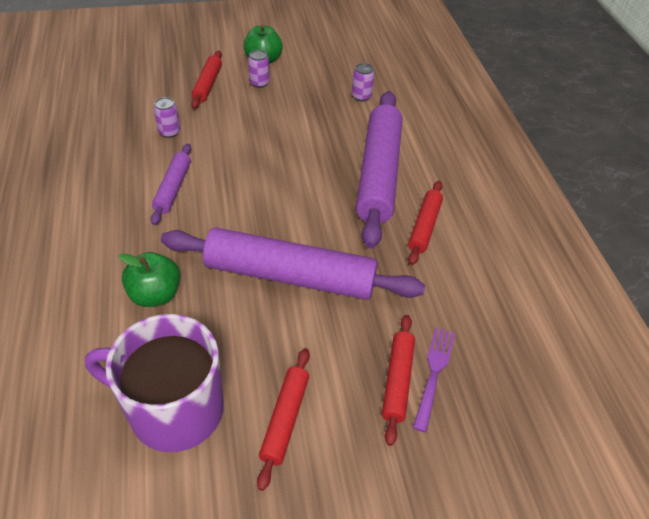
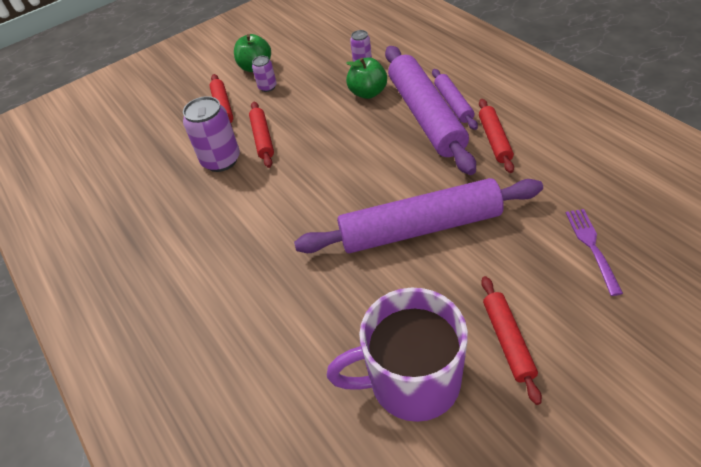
camera: 15 degrees left, 0 degrees up
(155, 294) = (319, 298): green apple -> green apple (368, 93)
(169, 132) = (221, 160): purple can -> purple can, size x1.88
(173, 188) = (263, 204): purple rolling pin -> purple rolling pin (453, 104)
(397, 381) = (569, 266): red rolling pin -> red rolling pin (262, 138)

